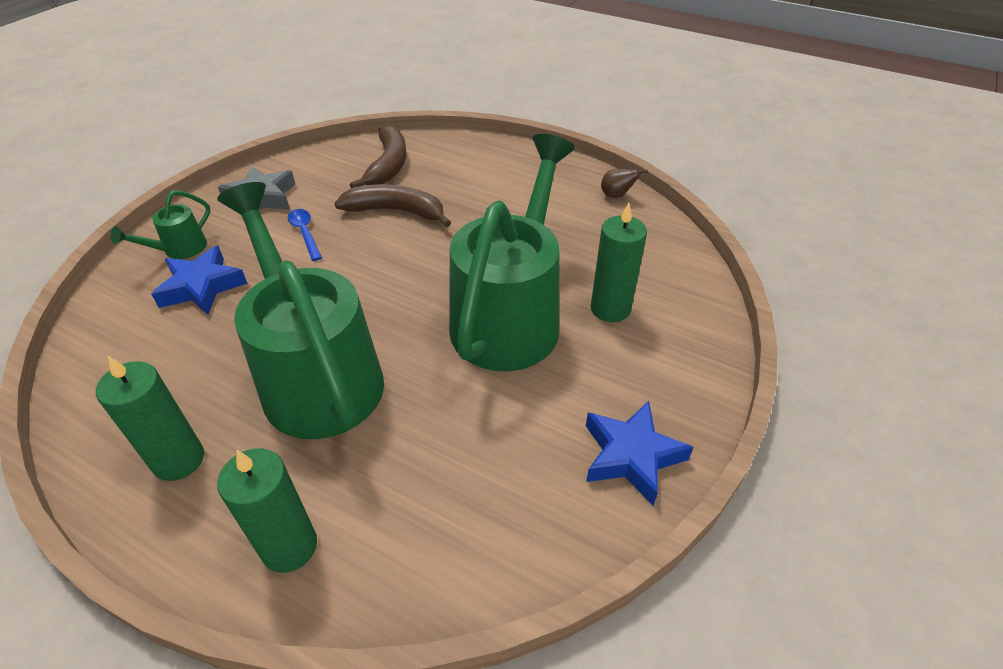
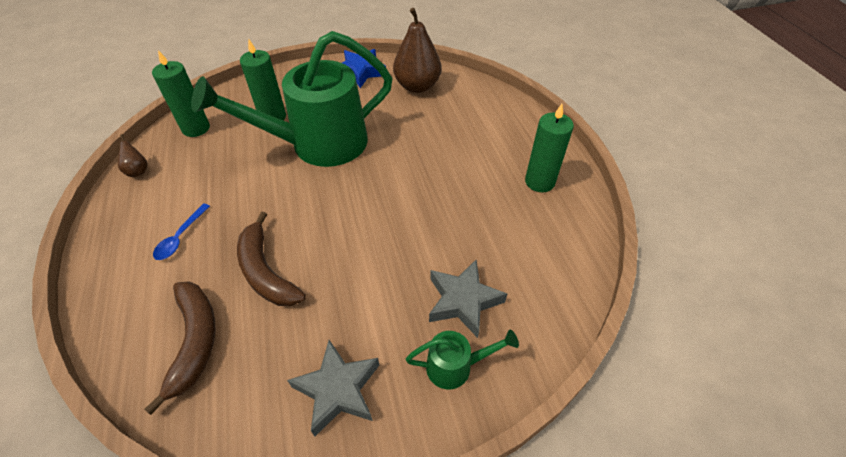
camera: 135 degrees left, 5 degrees up
(202, 286) = (463, 301): blue star -> grey star
(289, 546) = (511, 121): green candle -> green candle (196, 128)
(305, 233) = (348, 302): blue spoon -> blue spoon (180, 237)
(316, 374) = (443, 180): green watering can -> none
(388, 165) = (195, 341): brown banana -> brown banana turned 120 degrees clockwise
(513, 500) = (417, 86): none -> brown pear

